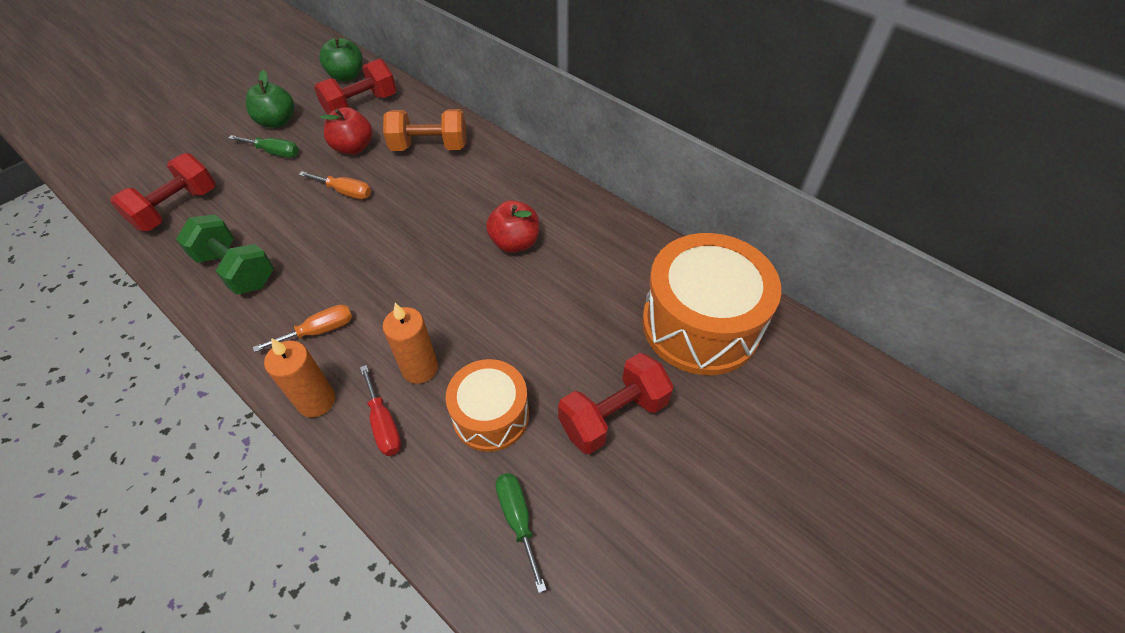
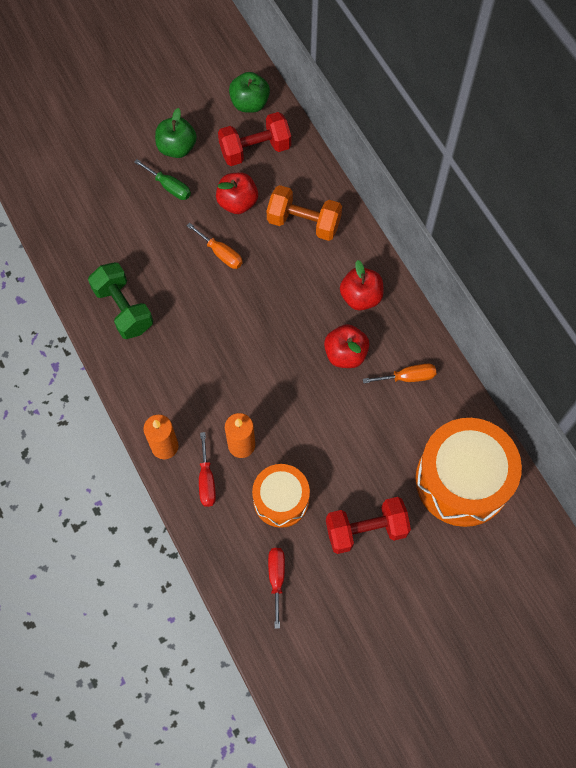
camera: 20 degrees right, 15 degrees up
(176, 209) = (83, 228): red dumbbell -> none
(319, 331) = (176, 388): orange screwdriver -> orange screwdriver (408, 377)
(512, 190) = (361, 297): none -> red apple
(518, 519) = (276, 578): green screwdriver -> red screwdriver

